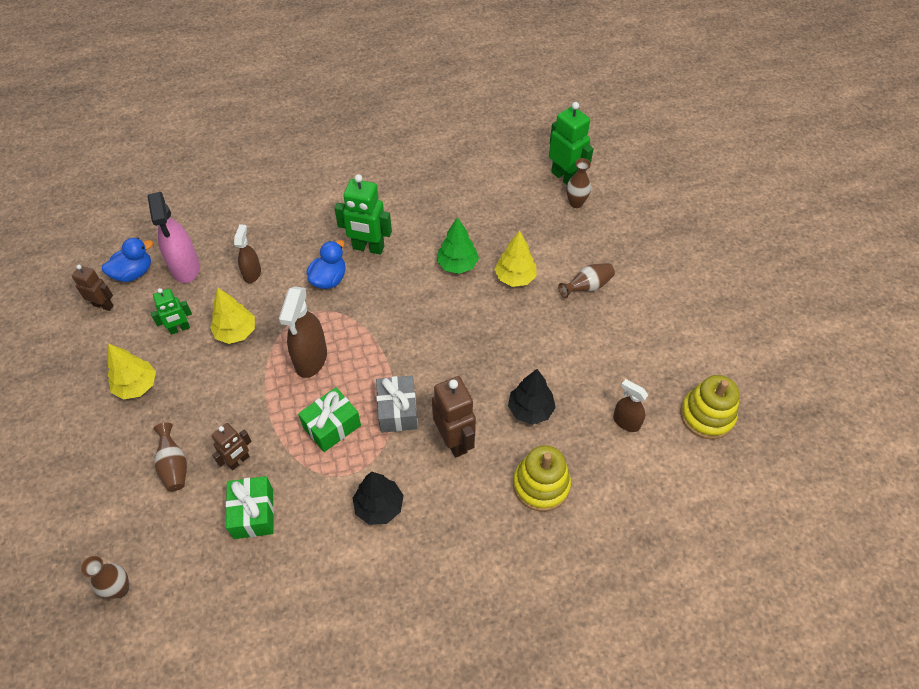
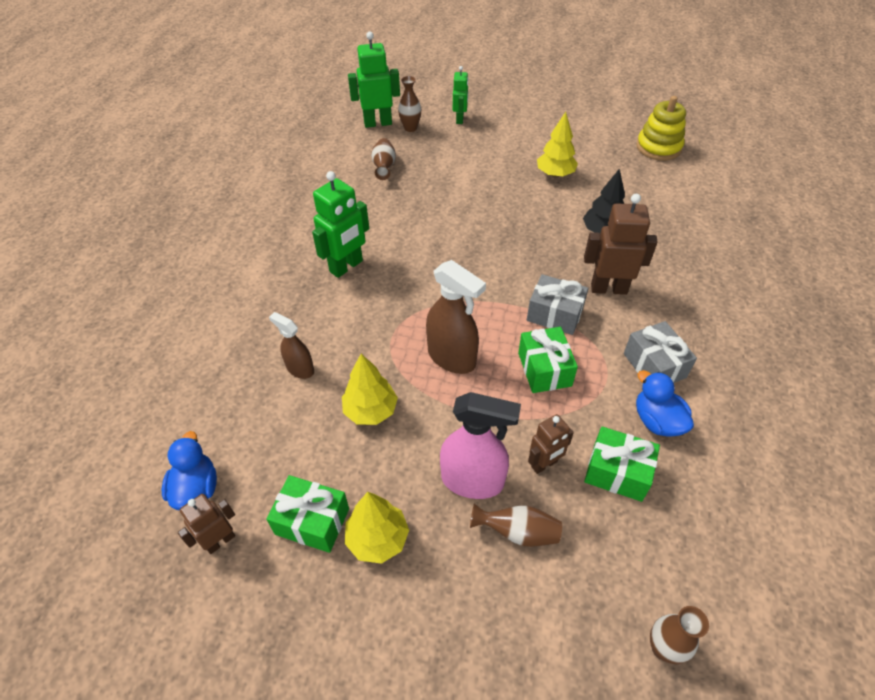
camera: 60 degrees left, 5 degrees down
(135, 344) = (312, 521): none -> green gift
(179, 329) = (324, 465): green robot -> green robot (460, 119)
(185, 268) = (237, 429): pink spray bottle -> pink spray bottle (473, 481)
(238, 461) = (544, 464): brown robot -> brown robot turned 75 degrees clockwise
(329, 279) = (361, 309): blue duck -> blue duck (657, 421)
(379, 506) = (654, 365): black tree -> grey gift
(457, 265) = (418, 216): green tree -> none
(515, 277) = (460, 189): yellow tree -> yellow tree (555, 174)
(541, 485) = (679, 253): yellow stacking toy -> none
(587, 287) = (501, 155): brown vase -> brown vase (384, 167)
(626, 422) = (643, 186): brown spray bottle -> none

